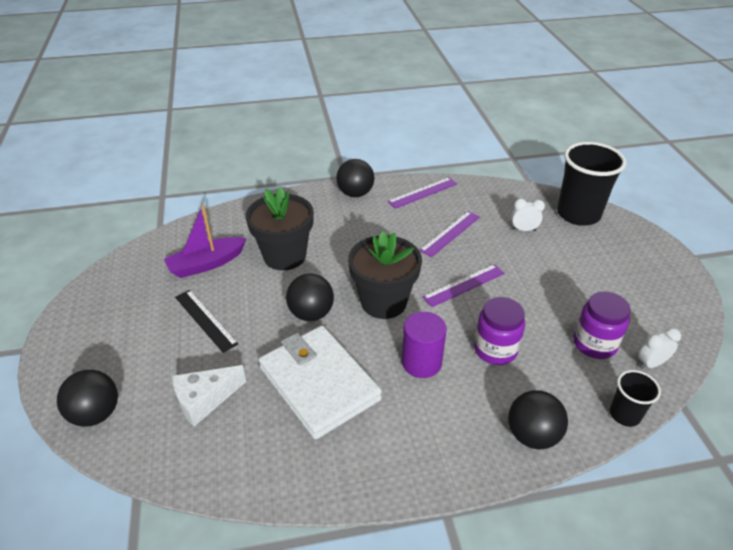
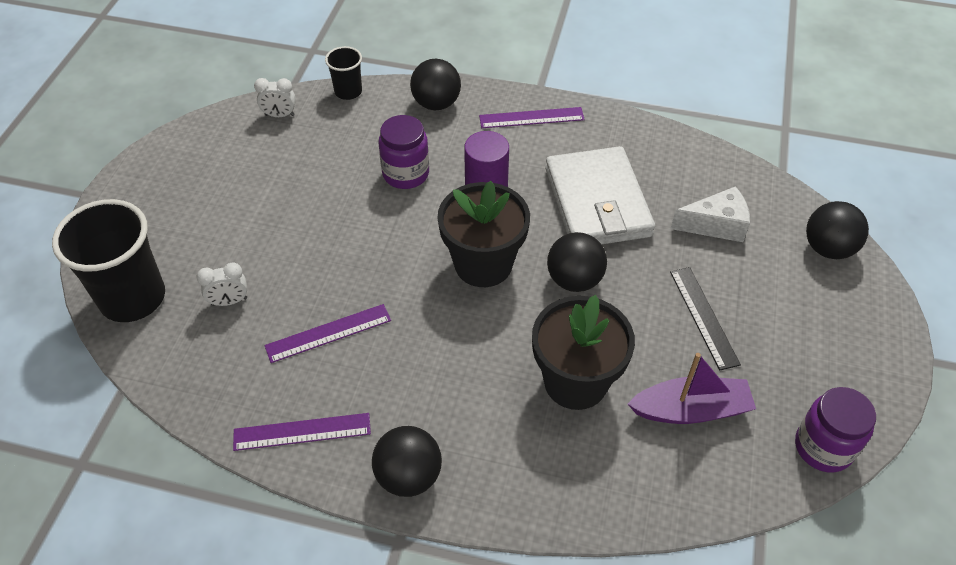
camera: 155 degrees left, 10 degrees up
(464, 285) = (376, 251): purple ruler -> purple ruler (531, 118)
(523, 229) = (229, 301): white clock -> white clock turned 45 degrees counterclockwise
(594, 344) = (308, 146): purple jar -> purple jar (823, 447)

